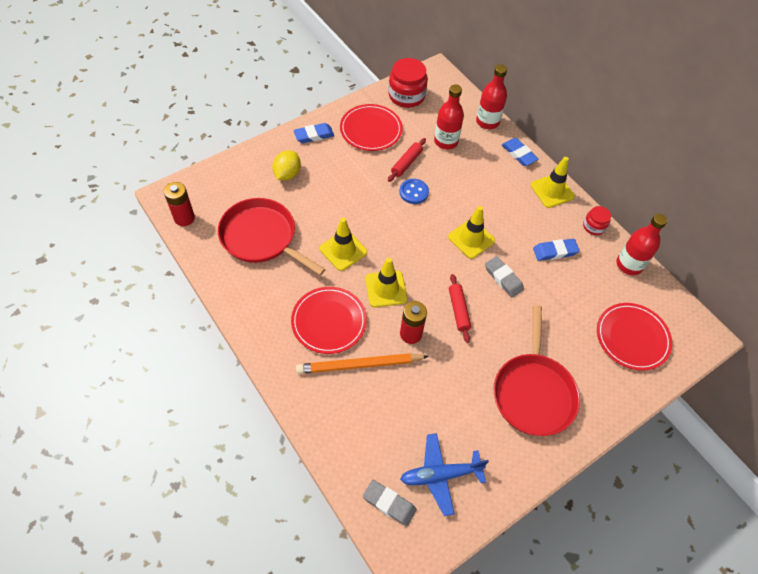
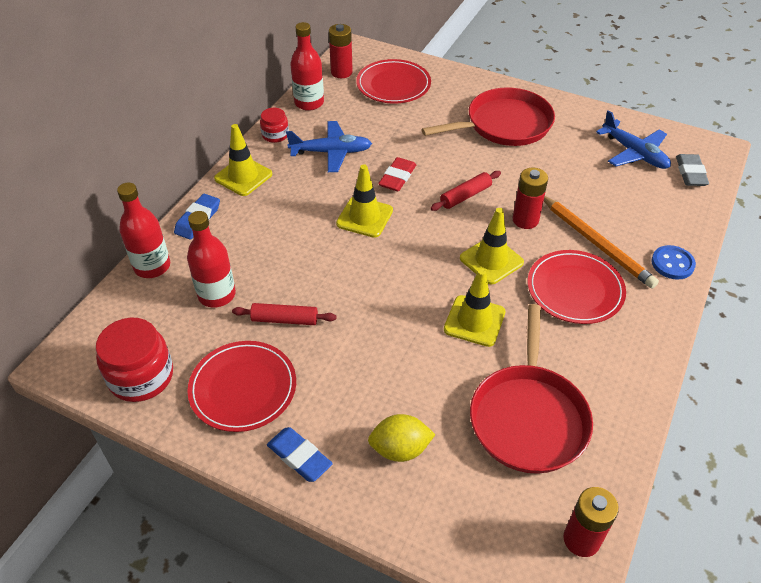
camera: 115 degrees left, 10 degrees down
(414, 192) = (331, 292): blue button -> blue button (672, 264)
(503, 278) = (397, 177): grey eraser -> red eraser
(555, 251) = (331, 152): blue eraser -> blue plane
(668, 307) = (341, 72): none -> red battery

